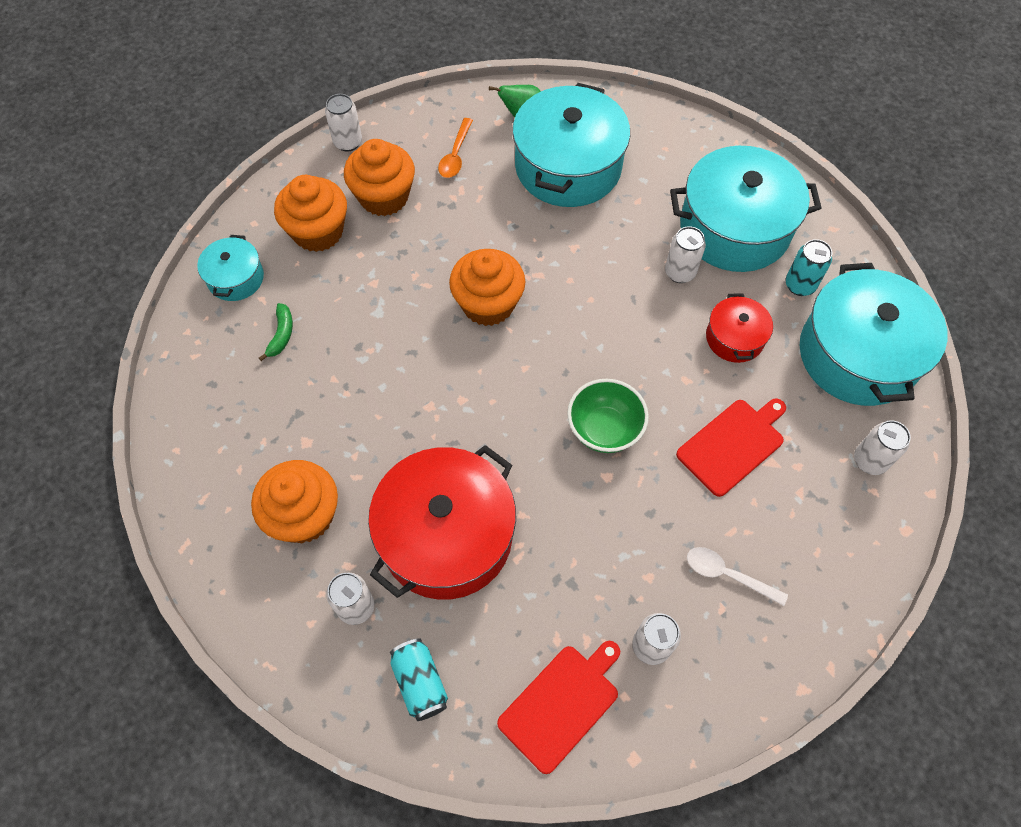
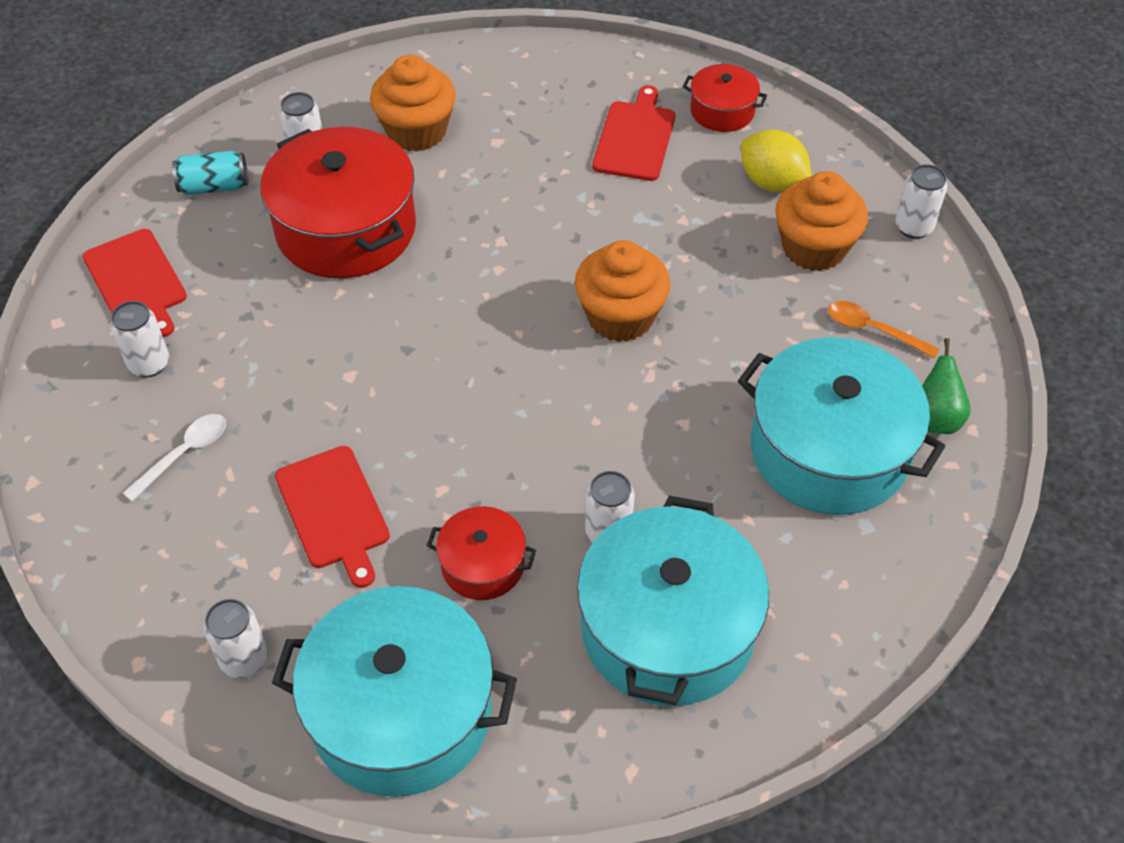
camera: 105 degrees right, 10 degrees down
(236, 278) = (722, 111): turquoise pot -> red pot
(281, 335) = (635, 138): green banana -> red cutting board
(318, 232) = (772, 183): orange cupcake -> yellow lemon
(604, 429) = (408, 388): green bowl -> none
(800, 285) = (541, 680): turquoise can -> none

